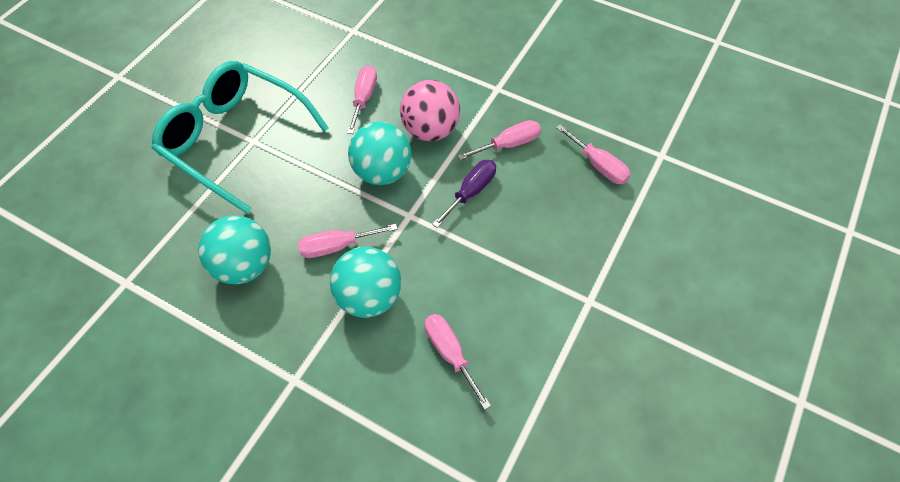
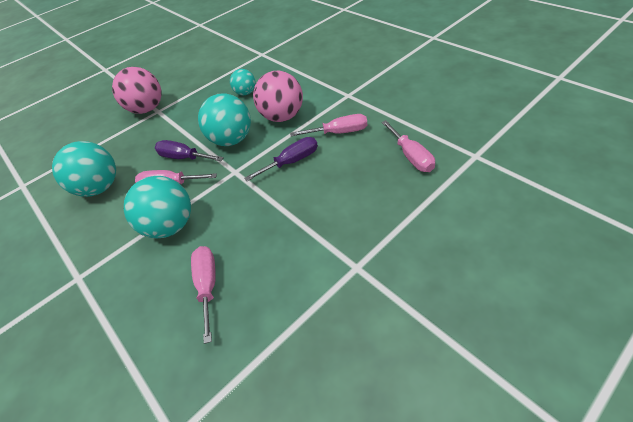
camera: 25 degrees right, 10 degrees down
(235, 140) = (147, 109): turquoise glasses -> pink ball
(333, 206) = (184, 158): none -> purple screwdriver
(364, 98) = (245, 93): pink screwdriver -> turquoise ball

